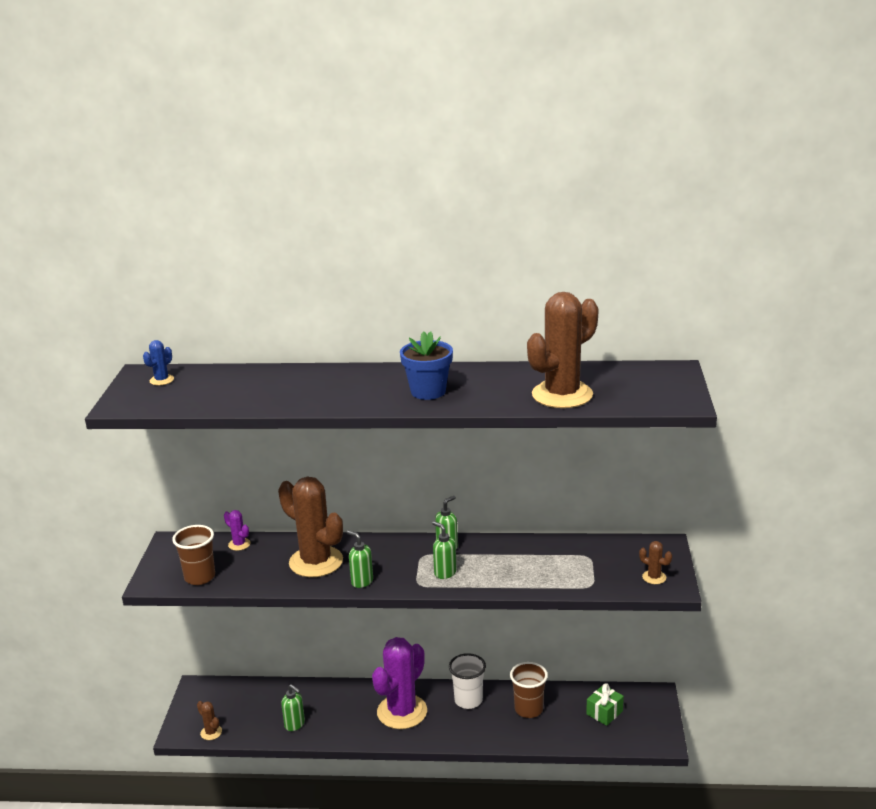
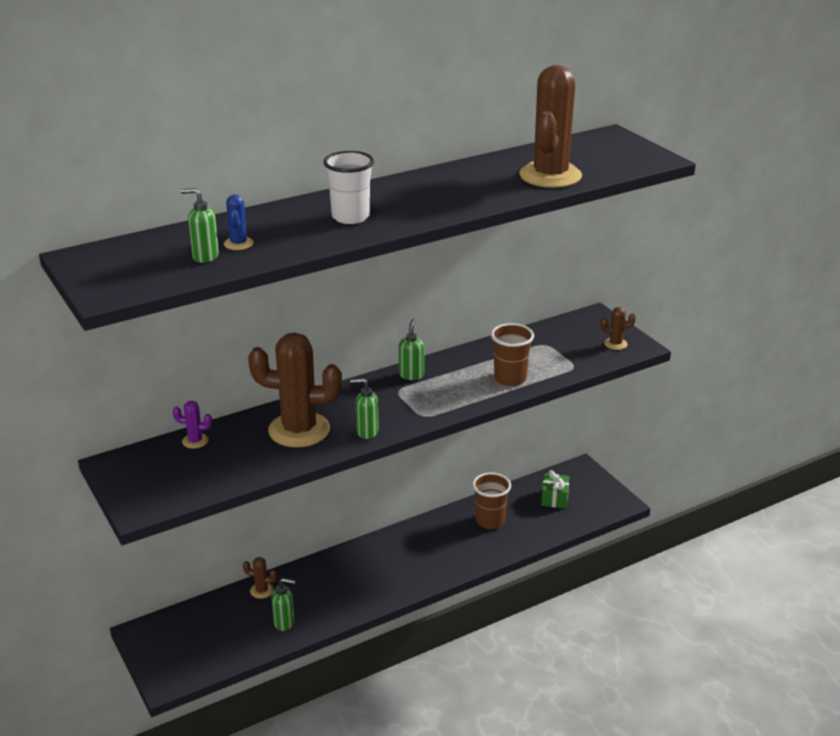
camera: 35 degrees left, 5 degrees up
(161, 380) = (116, 258): blue cactus -> blue cactus (238, 244)
(200, 577) = (190, 485): brown cup -> brown cup (510, 379)
(211, 732) = (202, 667): brown cactus -> brown cactus (261, 590)
(402, 712) = (379, 569): purple cactus -> none
(428, 391) = (425, 201): blue flower pot -> none
(445, 573) = (436, 398): green soap dispenser -> green soap dispenser (205, 256)
(468, 700) = (430, 534): white cup -> white cup (350, 217)

